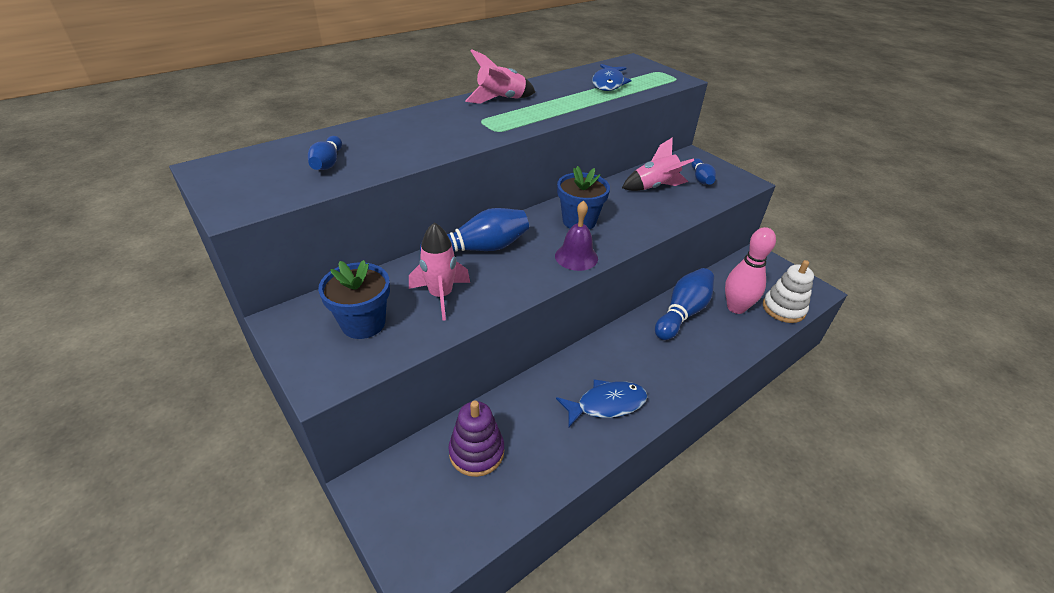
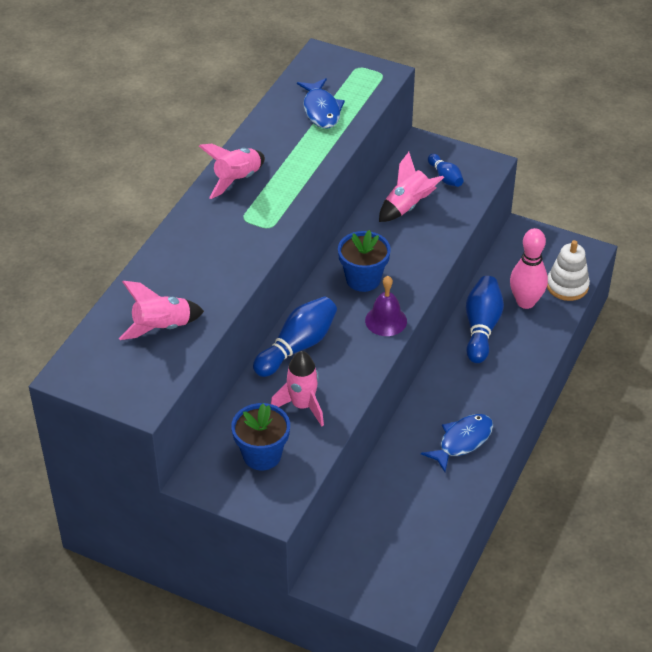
camera: 25 degrees left, 5 degrees up
(327, 163) = (162, 328): blue bowling pin -> pink rocket
(476, 452) = (385, 522): purple stacking toy -> none

